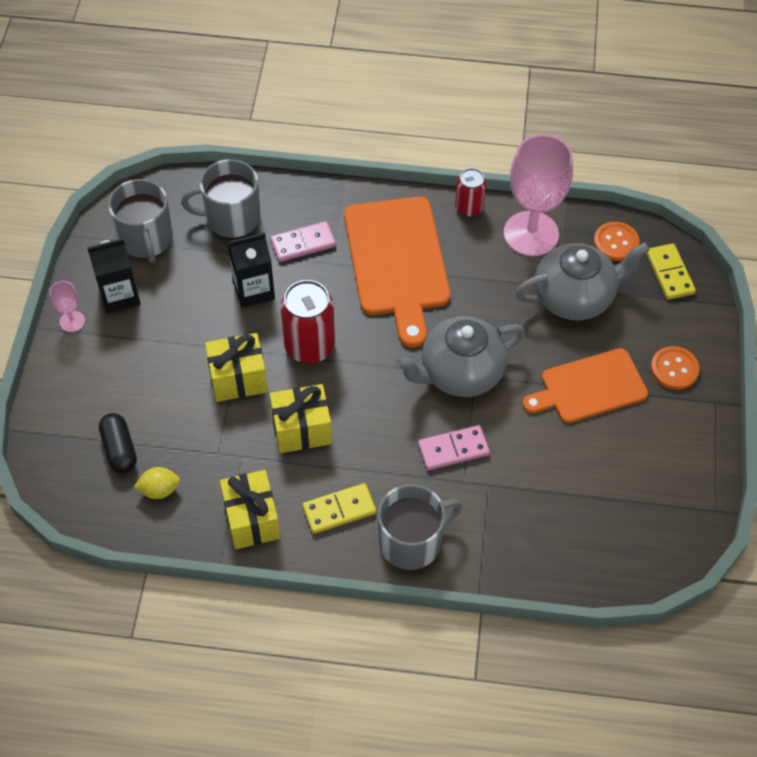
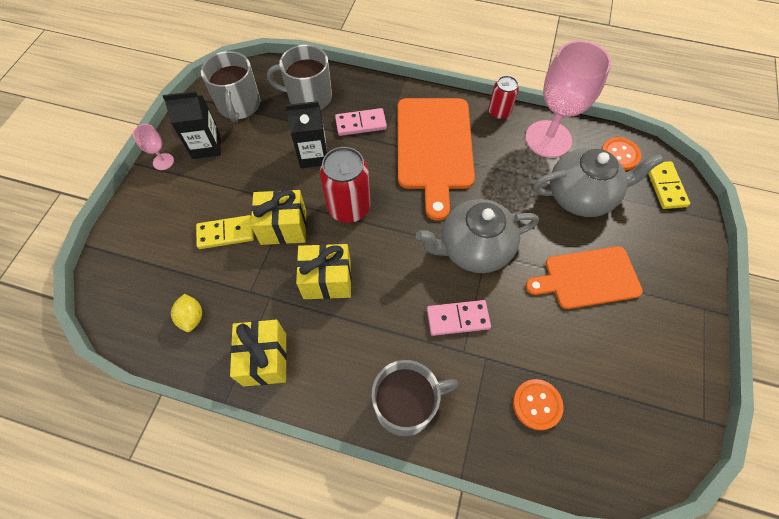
camera: 10 degrees right, 5 degrees up
(119, 449) = (169, 275): black capsule -> none
(159, 490) = (192, 317): yellow lemon -> yellow lemon turned 75 degrees clockwise
(339, 510) = (345, 362): yellow domino -> yellow domino (226, 233)
(674, 369) = (666, 272): orange button -> orange button (537, 404)

